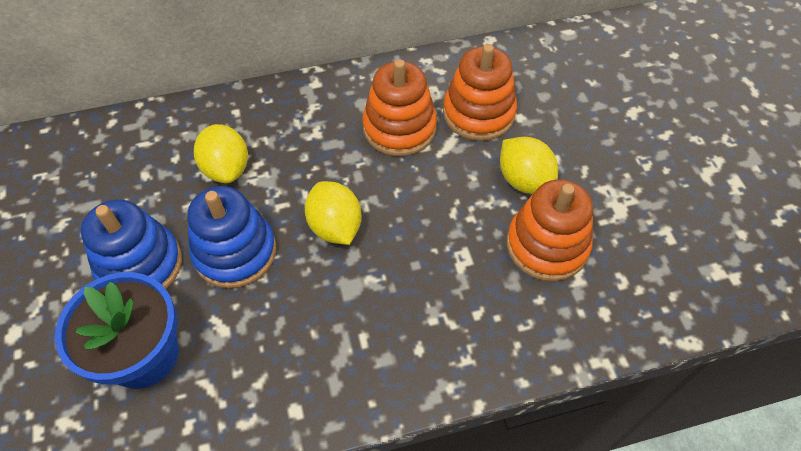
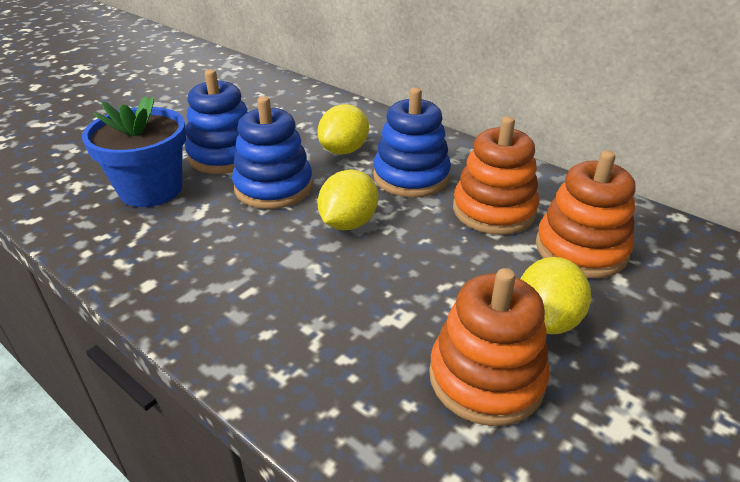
camera: 55 degrees right, 20 degrees down
(311, 148) = (411, 177): none -> blue stacking toy

